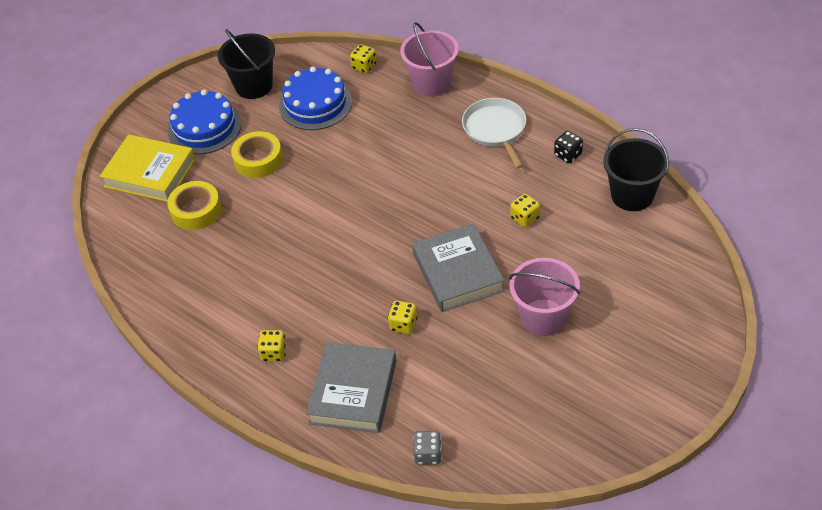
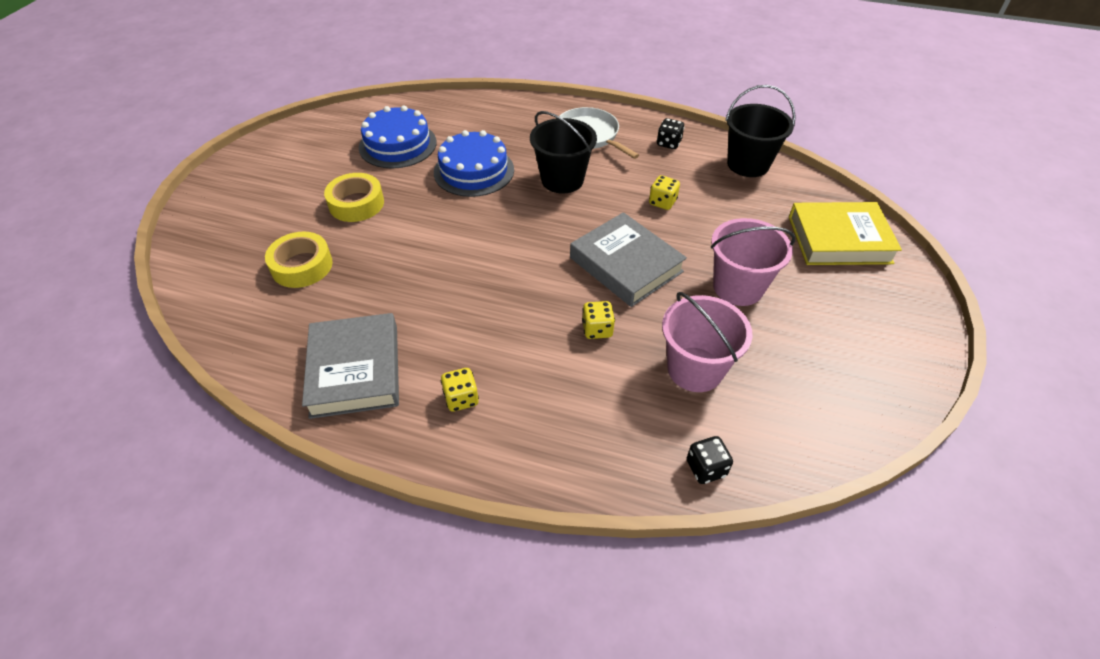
camera: 25 degrees left, 0 degrees up
(150, 173) = (231, 240): yellow book -> yellow book (839, 240)
(204, 127) = (282, 185): blue cake -> blue cake (474, 171)
(254, 86) = (324, 140): black bucket -> black bucket (562, 180)
(353, 392) = (578, 418): grey book -> grey book (355, 370)
(364, 67) = (433, 107): yellow dice -> none
(428, 454) = (706, 468): grey dice -> black dice
(431, 83) = (507, 110): pink bucket -> pink bucket (695, 369)

